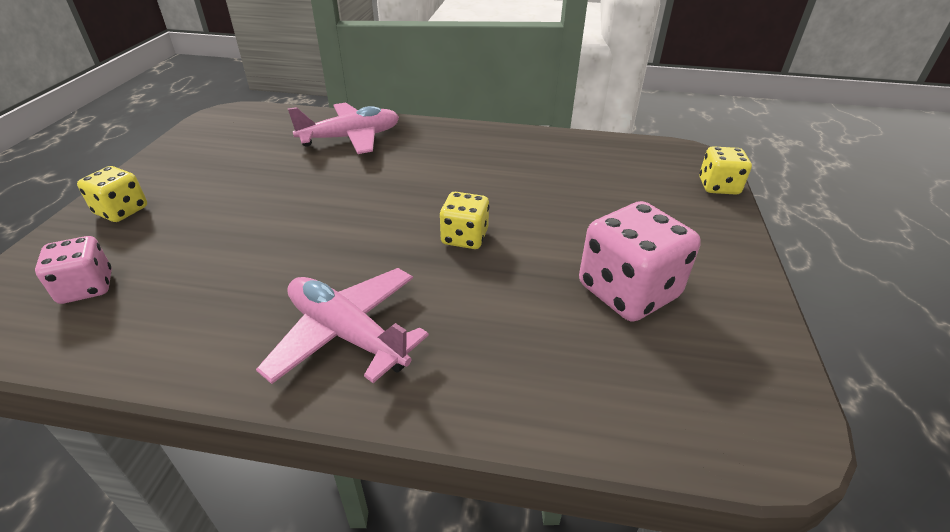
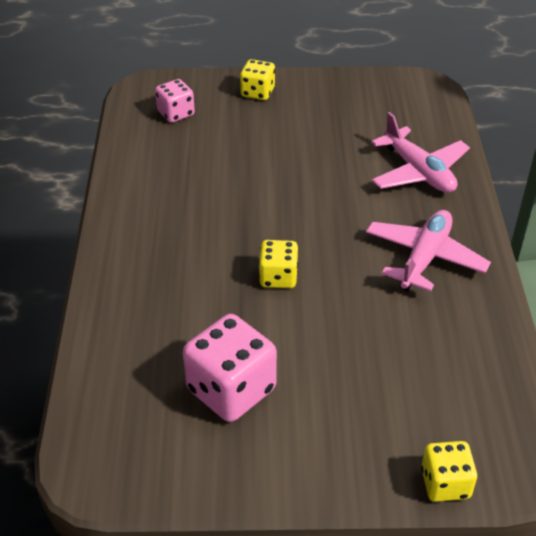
camera: 80 degrees right, 5 degrees up
(347, 334) = (154, 236): pink plane -> pink plane (424, 258)

